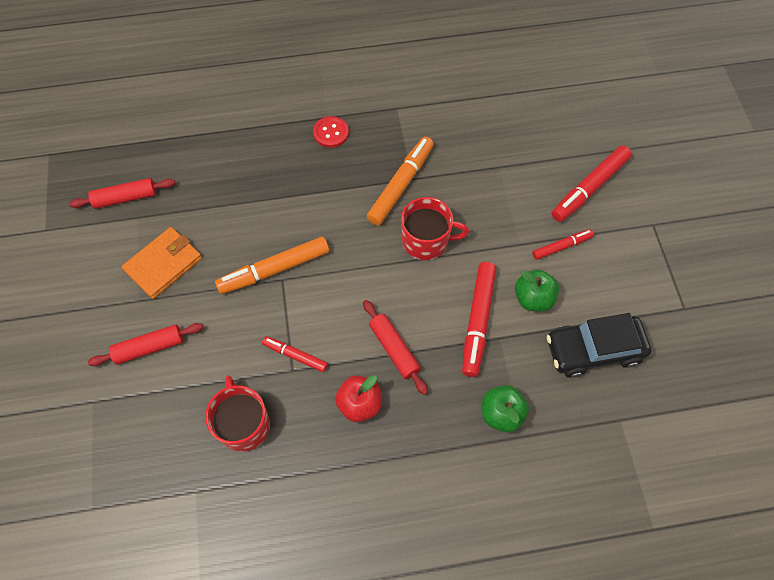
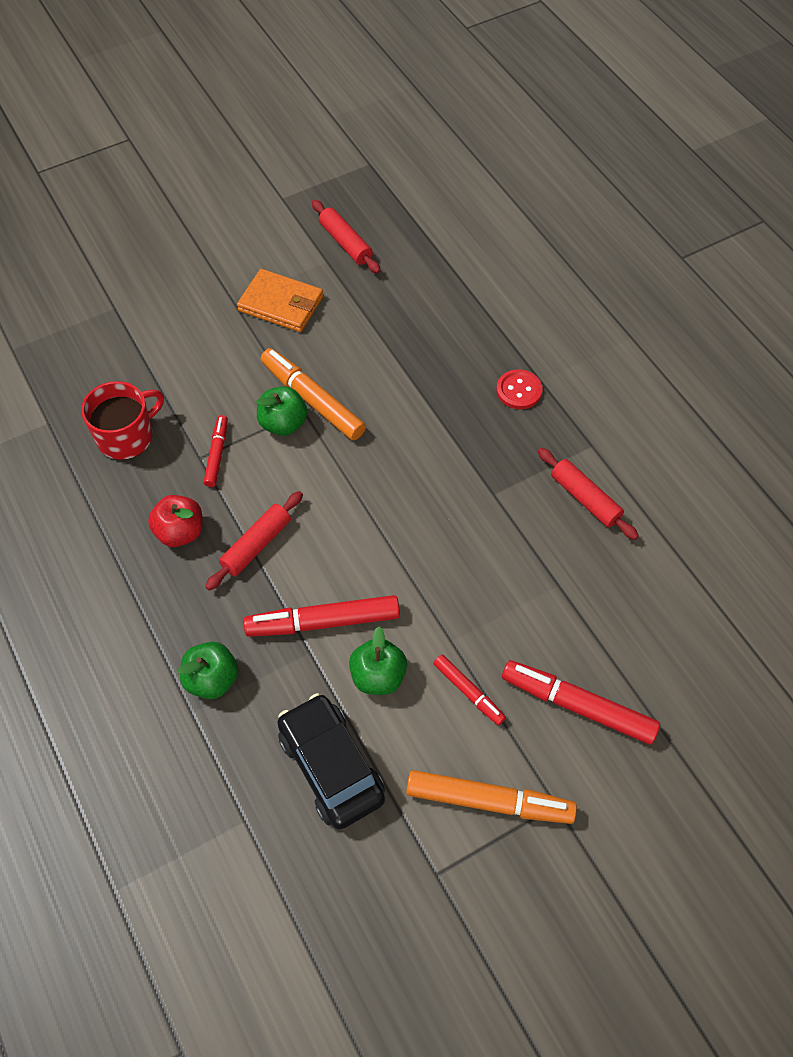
camera: 70 degrees right, 5 degrees down
(149, 348) = (184, 329): red rolling pin -> red rolling pin (585, 499)
(287, 297) = (283, 424): none -> green apple
(400, 185) = (478, 485): orange marker -> orange marker (488, 801)
(426, 241) = (411, 535): red mug -> none

